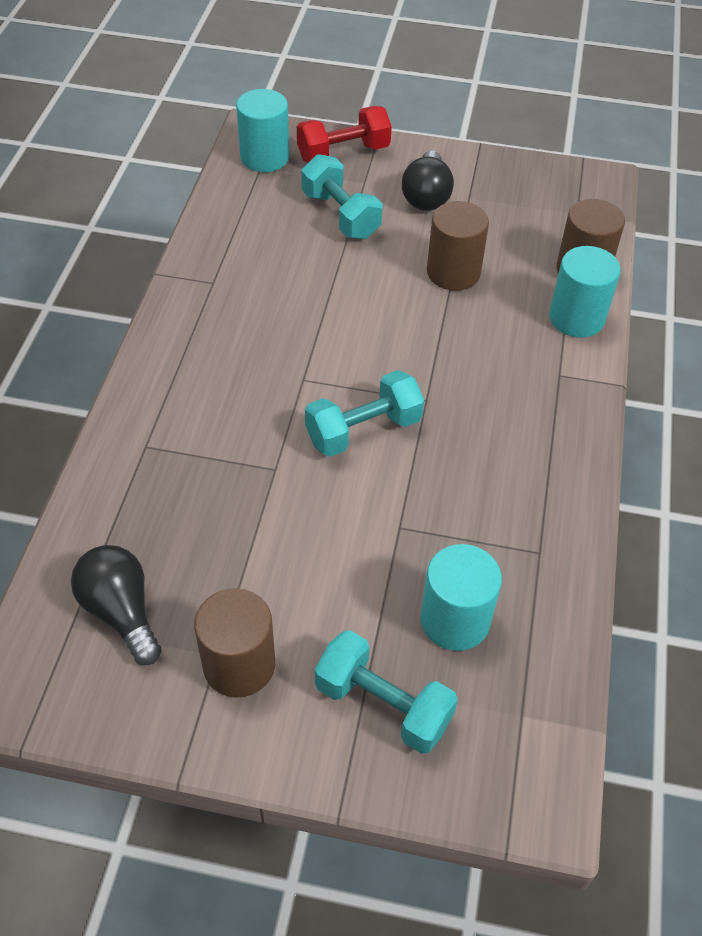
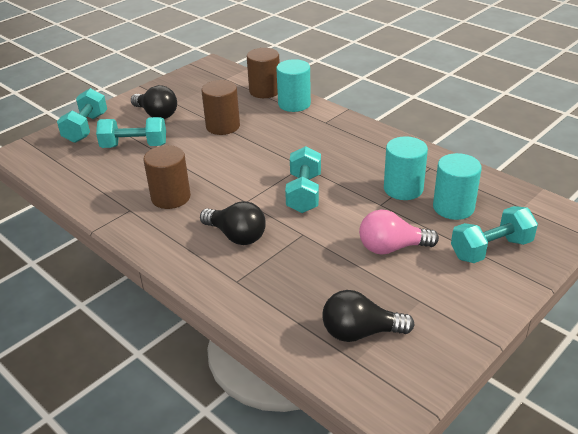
camera: 55 degrees left, 15 degrees down
(228, 404) = (236, 236): none -> black light bulb
(239, 665) = (433, 294): brown cylinder -> brown cylinder (171, 197)
(264, 157) = (49, 156): turquoise cylinder -> turquoise cylinder (403, 189)
(308, 579) = (391, 248): none -> pink light bulb
(343, 153) = (86, 128): red dumbbell -> turquoise dumbbell

